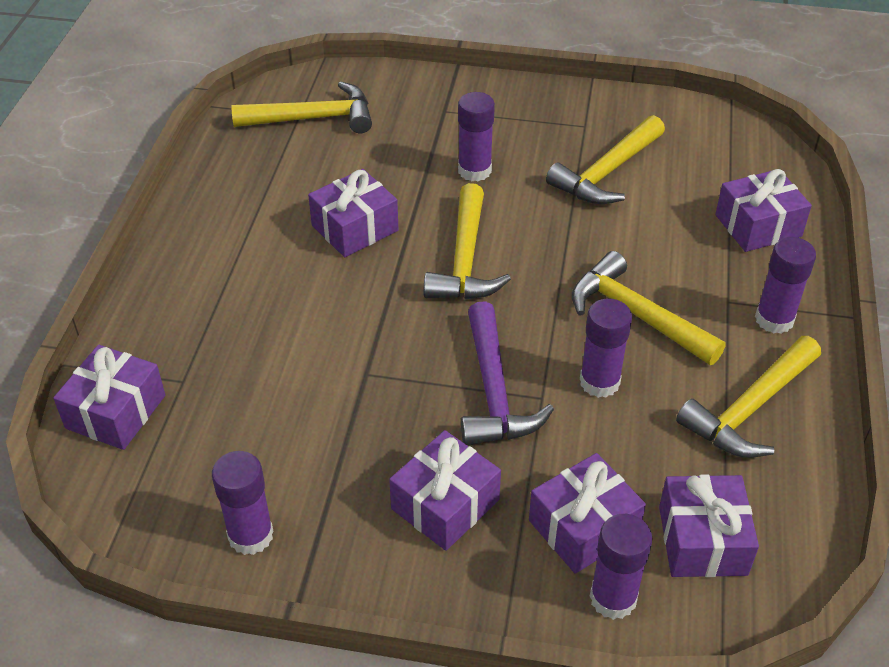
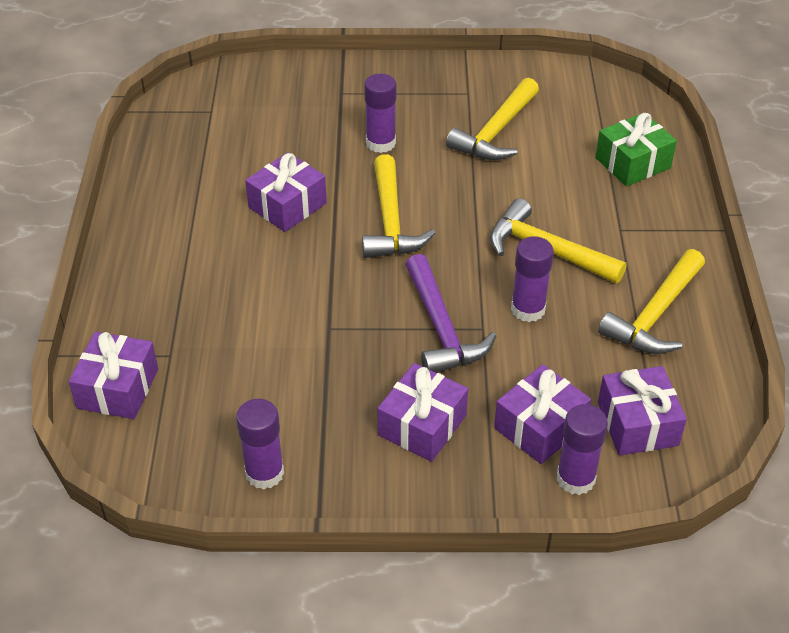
camera: 10 degrees left, 0 degrees up
(313, 119) = (225, 113): yellow hammer -> none
(758, 225) = (632, 163): purple gift -> green gift
(774, 319) = (661, 240): purple glue stick -> none

